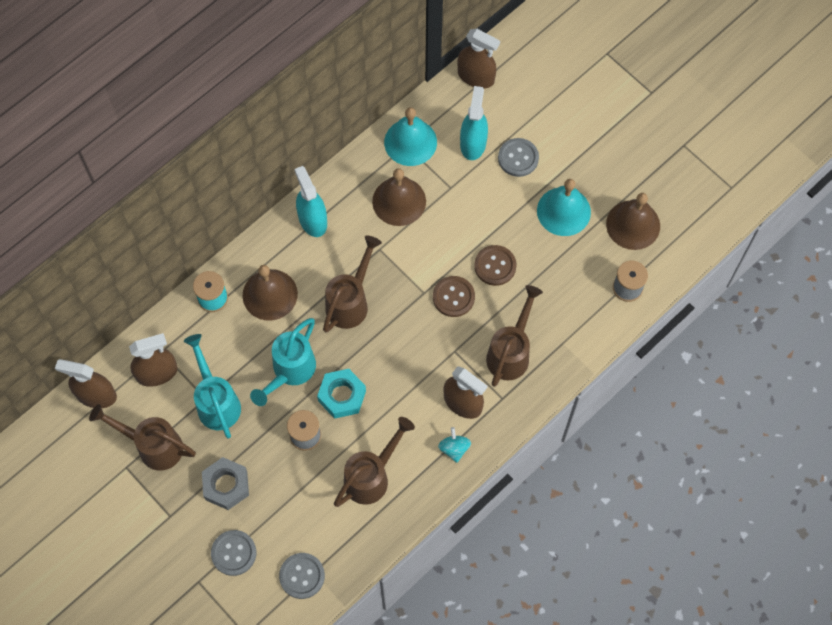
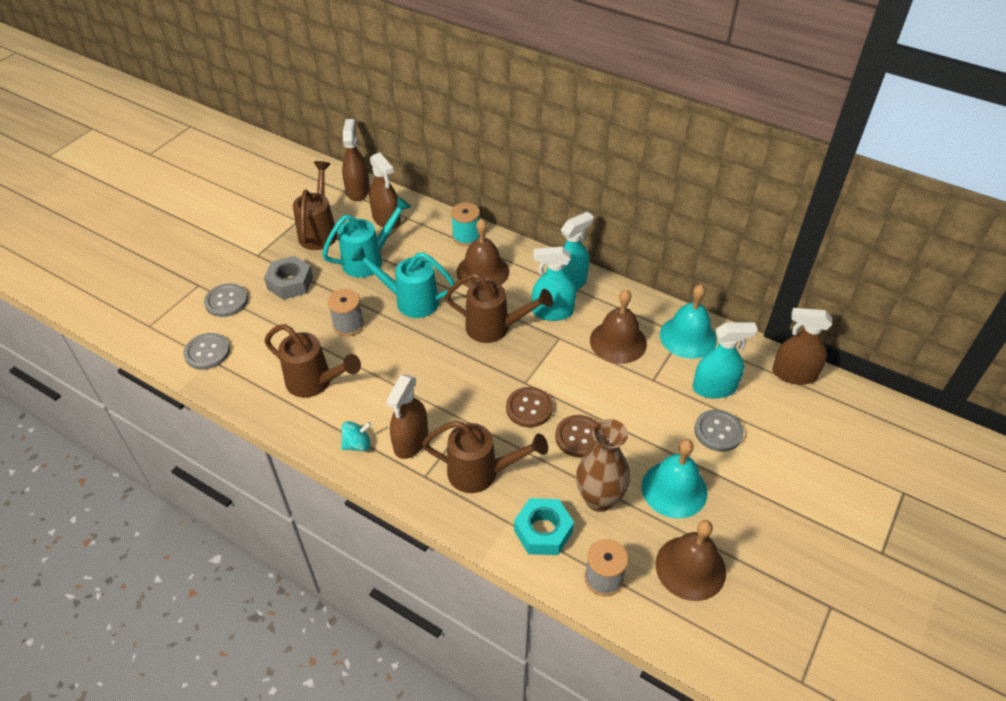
camera: 75 degrees right, 20 degrees down
(342, 396) = (395, 342): turquoise nut -> turquoise nut (543, 531)
(345, 245) = (552, 312): none -> turquoise spray bottle
(476, 76) = (794, 374): brown spray bottle -> brown spray bottle turned 90 degrees clockwise
(558, 269) = (599, 499): none -> brown vase

